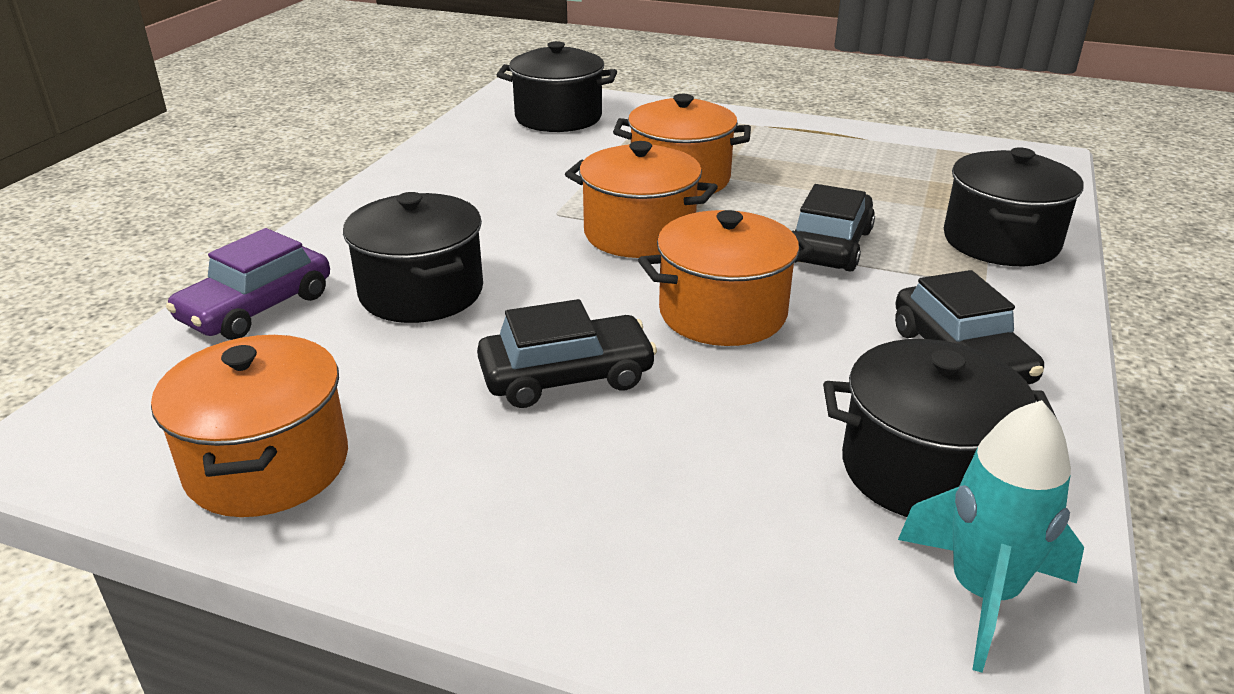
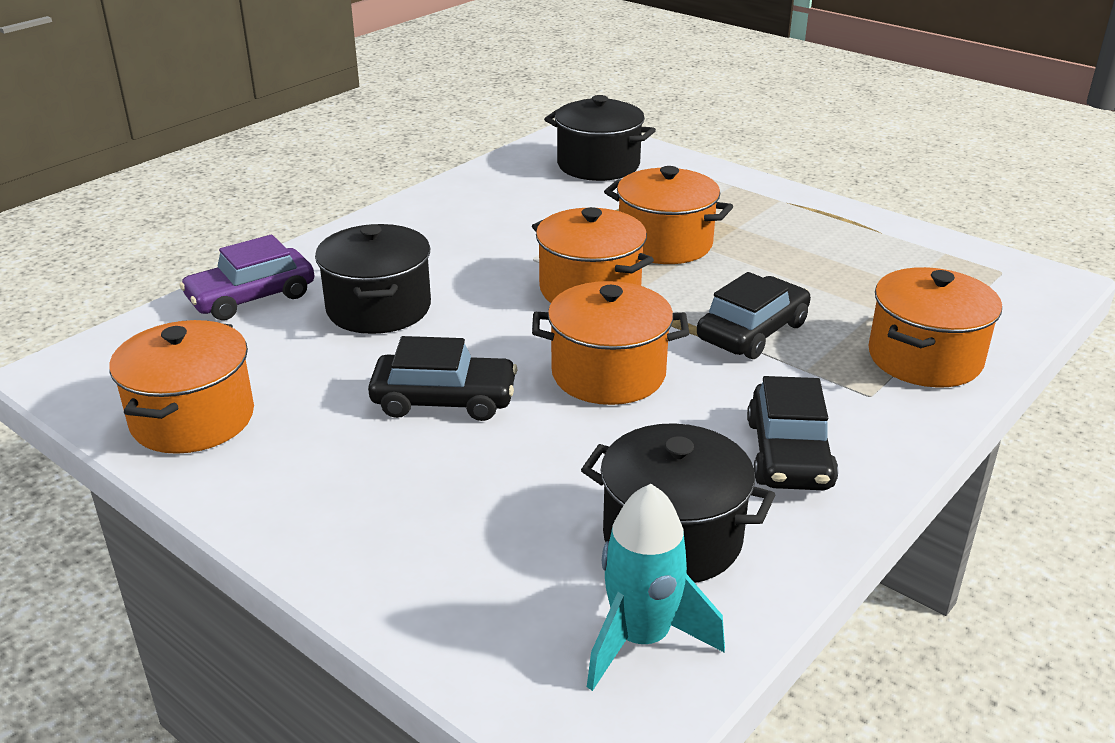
camera: 20 degrees right, 0 degrees up
(1000, 241) = (924, 358): black pot -> orange pot

